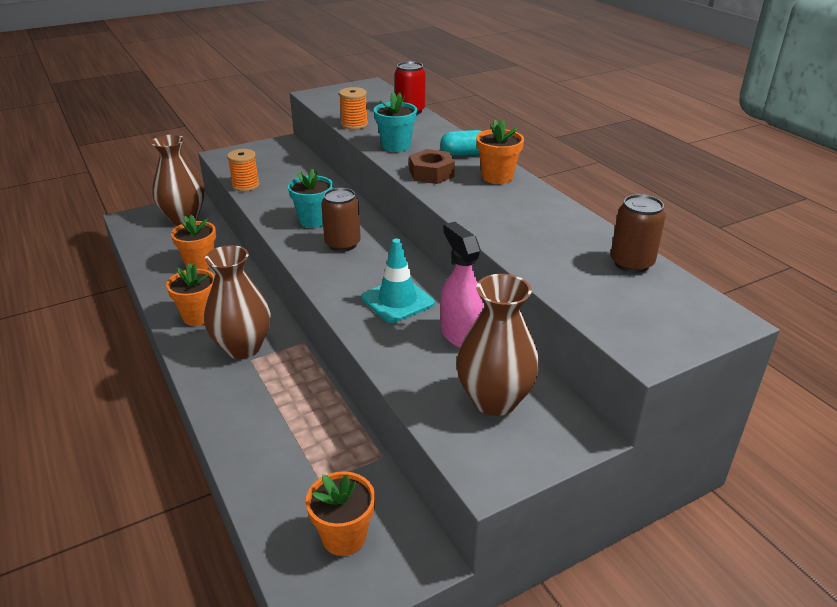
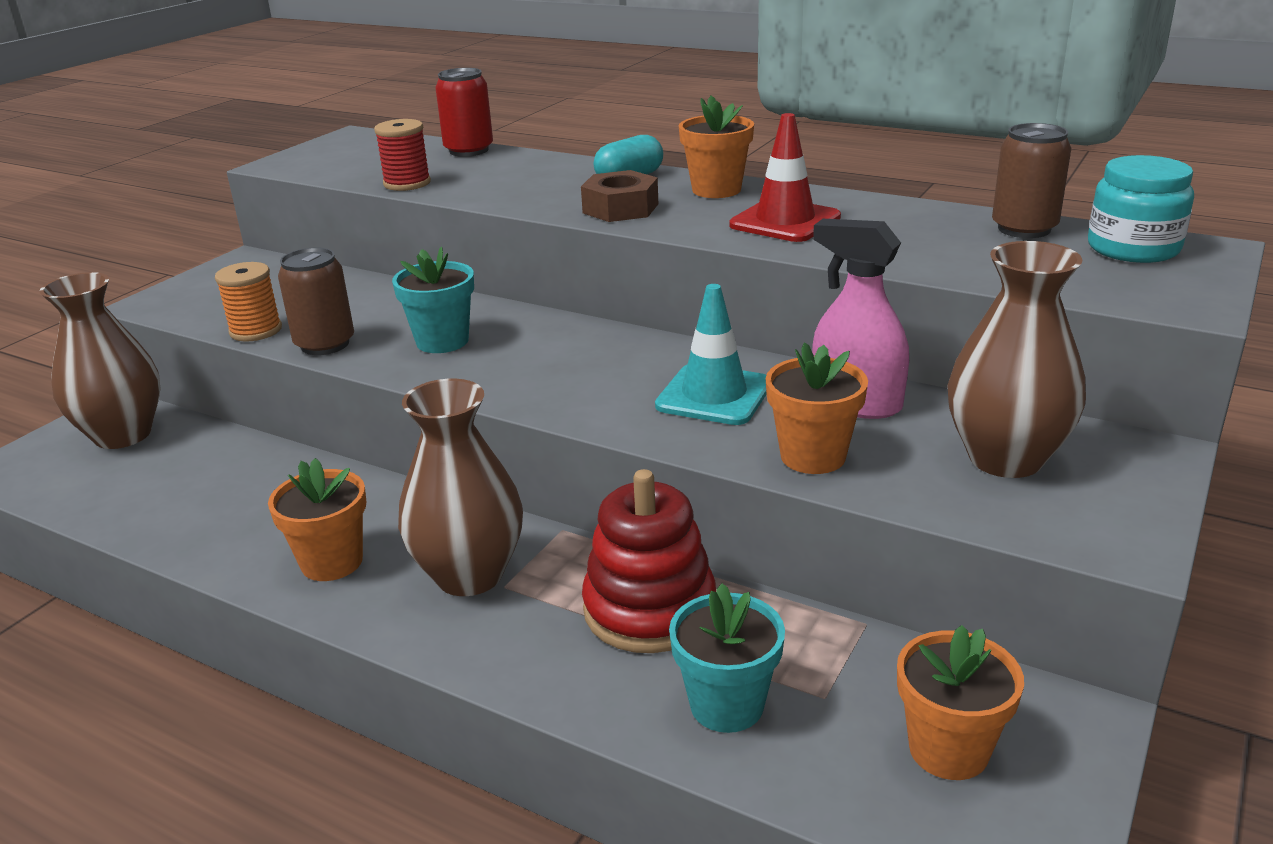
camera: 30 degrees left, 5 degrees down
(200, 264) = (239, 488): orange flower pot -> orange flower pot (813, 456)
(296, 400) = (649, 609): none -> red stacking toy
(342, 244) = (532, 356): brown can -> brown can (325, 344)
(354, 124) = (407, 183): orange spool -> red spool
(396, 146) = (515, 192): turquoise flower pot -> turquoise flower pot (726, 705)
(502, 211) = (785, 221): none -> red traffic cone
(677, 301) = (1133, 248): none -> turquoise jar

